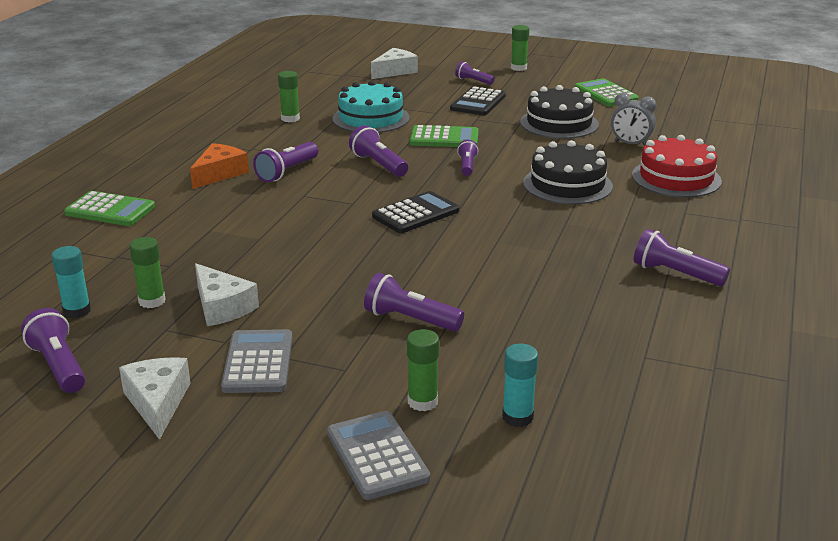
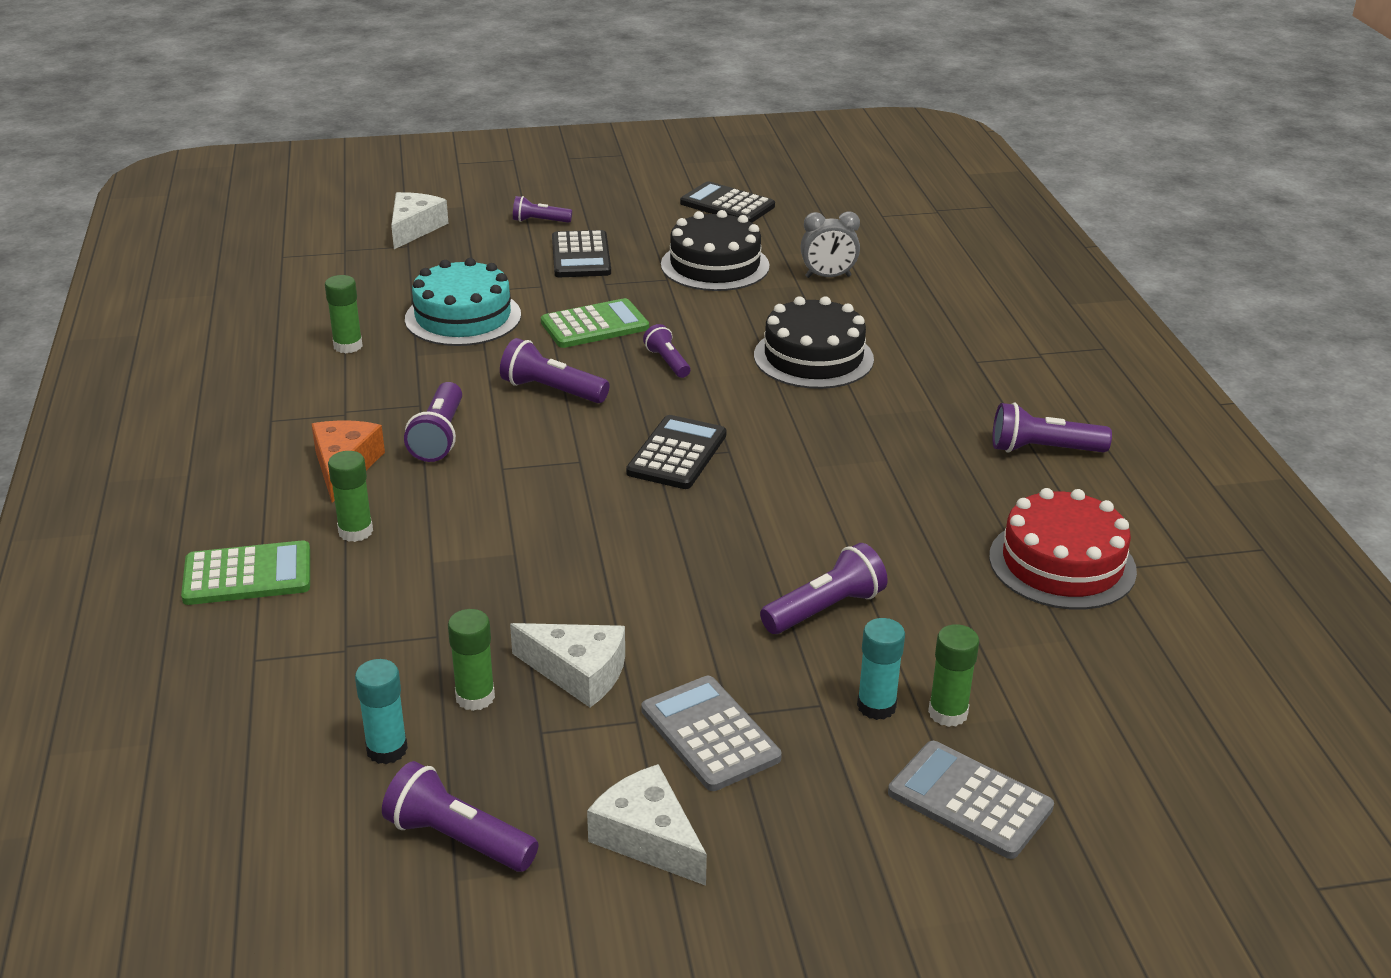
camera: 30 degrees left, 5 degrees up
(410, 320) = (825, 609): purple flashlight -> purple flashlight turned 150 degrees clockwise
(517, 417) = (1061, 693): turquoise glue stick -> turquoise glue stick (876, 706)
(518, 68) = (578, 186): green glue stick -> green glue stick (355, 531)
(605, 94) = (727, 205): green calculator -> black calculator
(676, 178) = (923, 314): red cake -> red cake (1062, 563)

